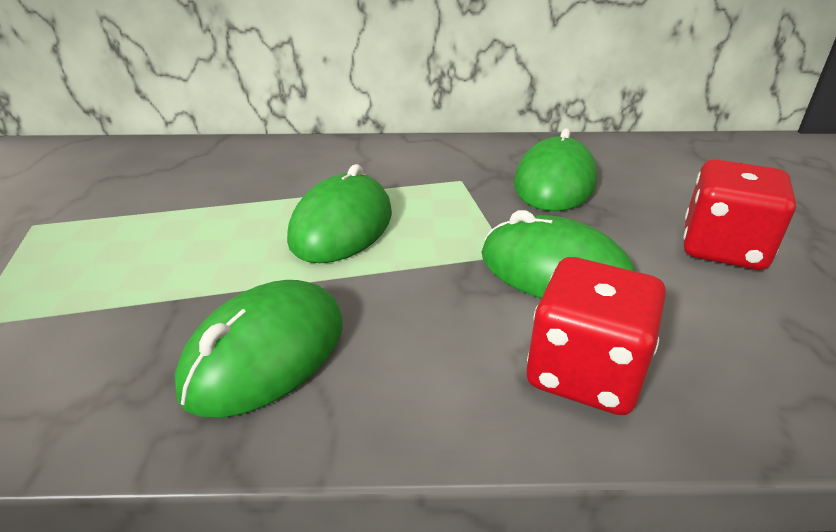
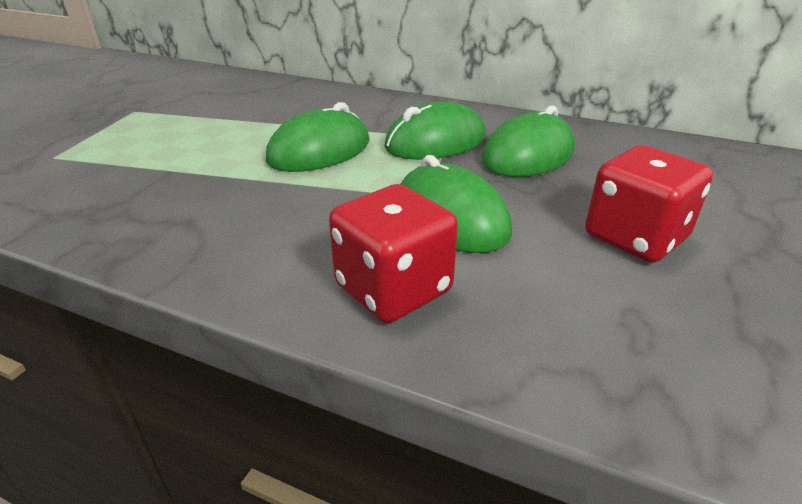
camera: 25 degrees right, 0 degrees up
(265, 354) = (188, 215): green mouse -> green mouse (435, 142)

